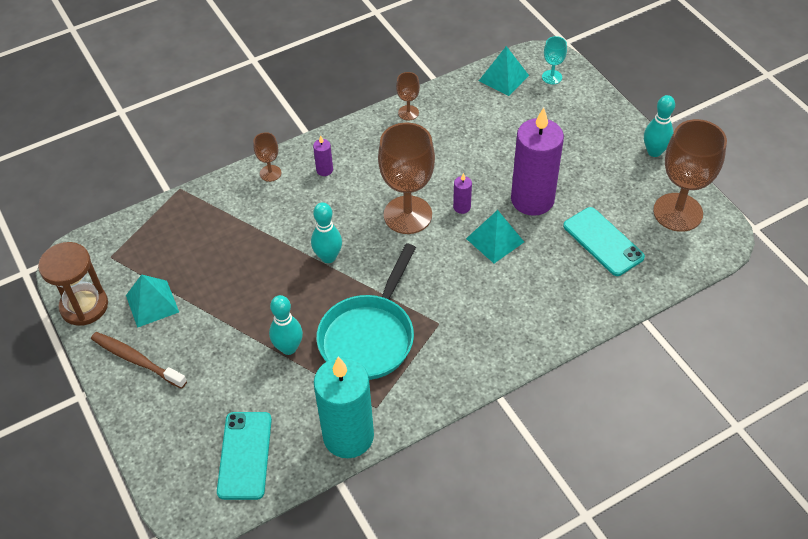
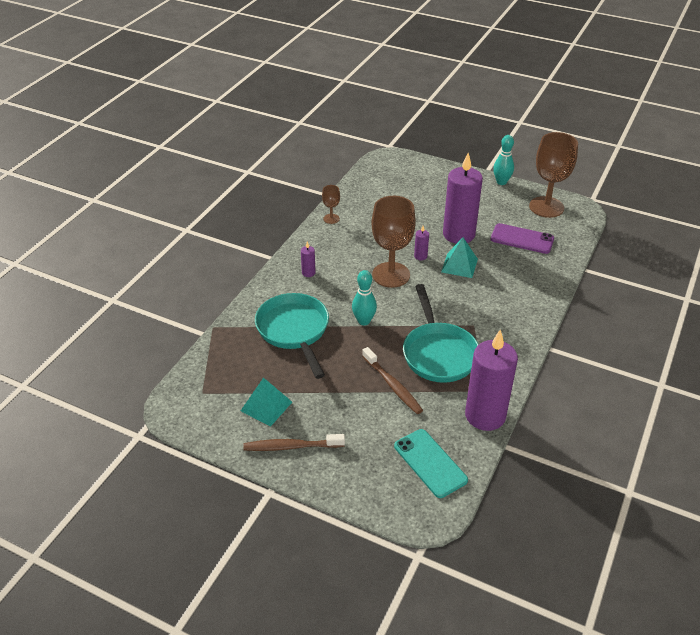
camera: 35 degrees left, 10 degrees down
(84, 306) = (214, 433): brown hourglass -> none
(250, 232) = (294, 331): none -> turquoise pan
(270, 173) = (272, 290): brown goblet -> none
(288, 348) = (392, 385): turquoise bowling pin -> brown toothbrush
(348, 436) = (485, 415): turquoise candle -> purple candle
(503, 78) = (372, 177): turquoise pyramid -> none
(552, 77) = (402, 166): turquoise goblet -> none
(603, 241) = (522, 239): turquoise phone -> purple phone

